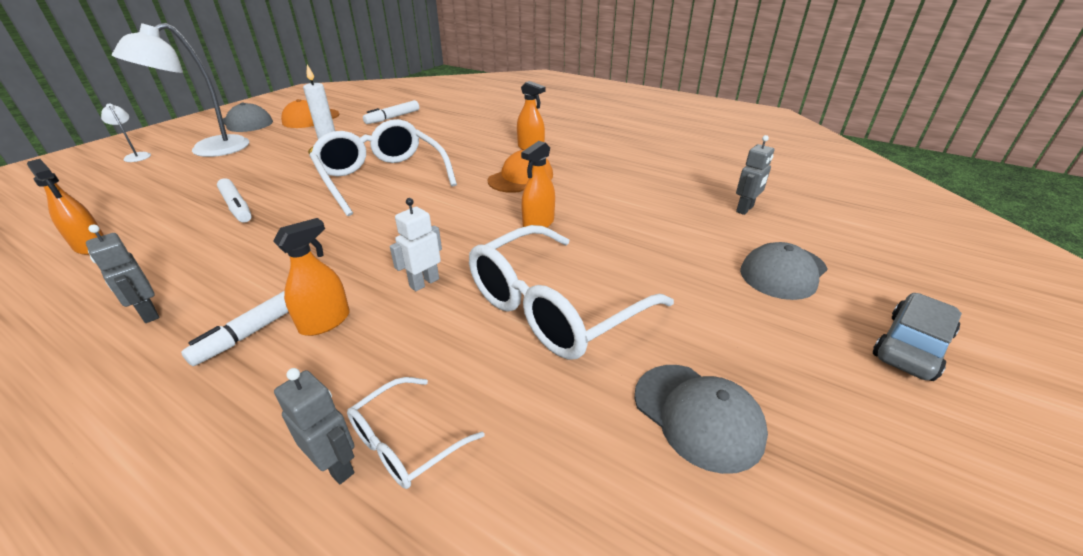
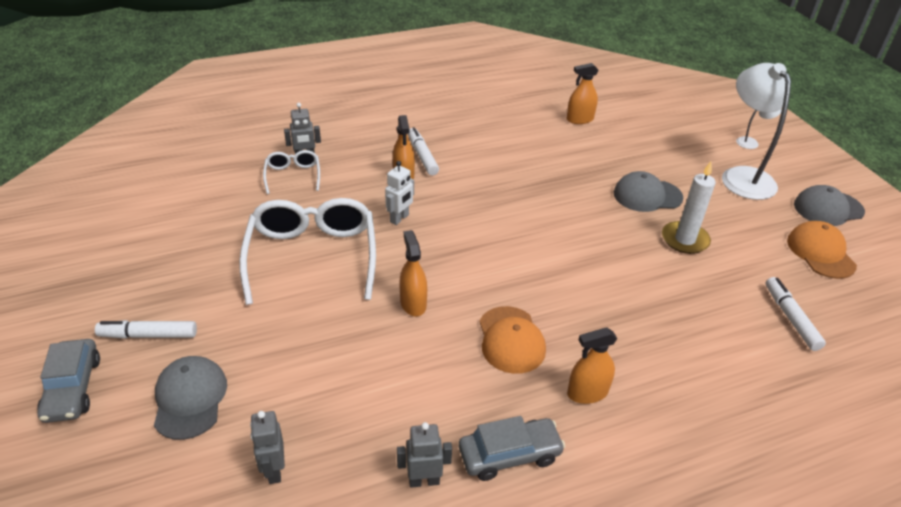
camera: 125 degrees right, 5 degrees up
(148, 313) = (475, 130): grey robot -> grey robot (424, 480)
(237, 207) = (594, 172): white marker -> white marker (148, 335)
(382, 178) = (590, 252): white glasses -> none
(424, 283) = (400, 218): white robot -> white robot turned 45 degrees clockwise
(606, 154) = (509, 455): none -> grey car
(697, 415) = (184, 259): grey cap -> grey cap (647, 195)

